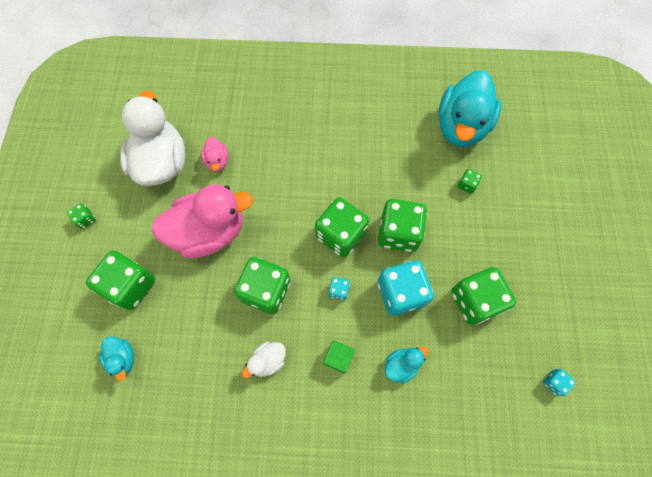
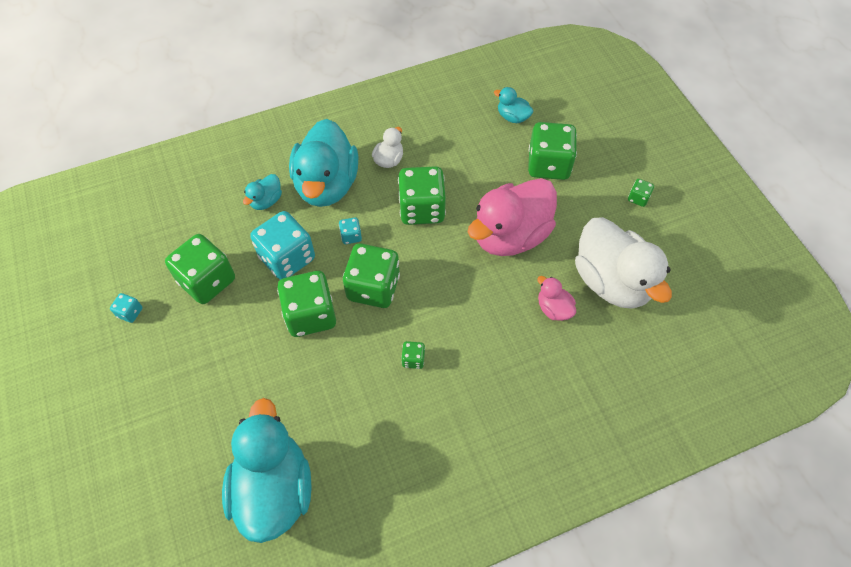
camera: 155 degrees right, 10 degrees down
(338, 358) = (326, 185): green cube -> turquoise duck
(467, 185) = (245, 405): green dice -> green dice (413, 359)
(554, 382) = (115, 241): turquoise dice -> turquoise dice (130, 312)

